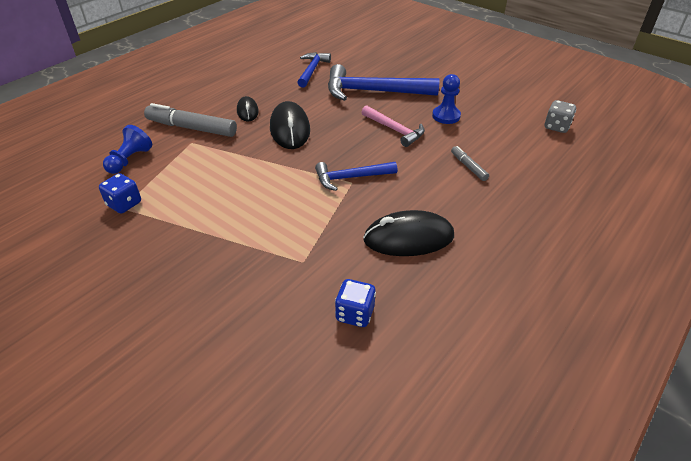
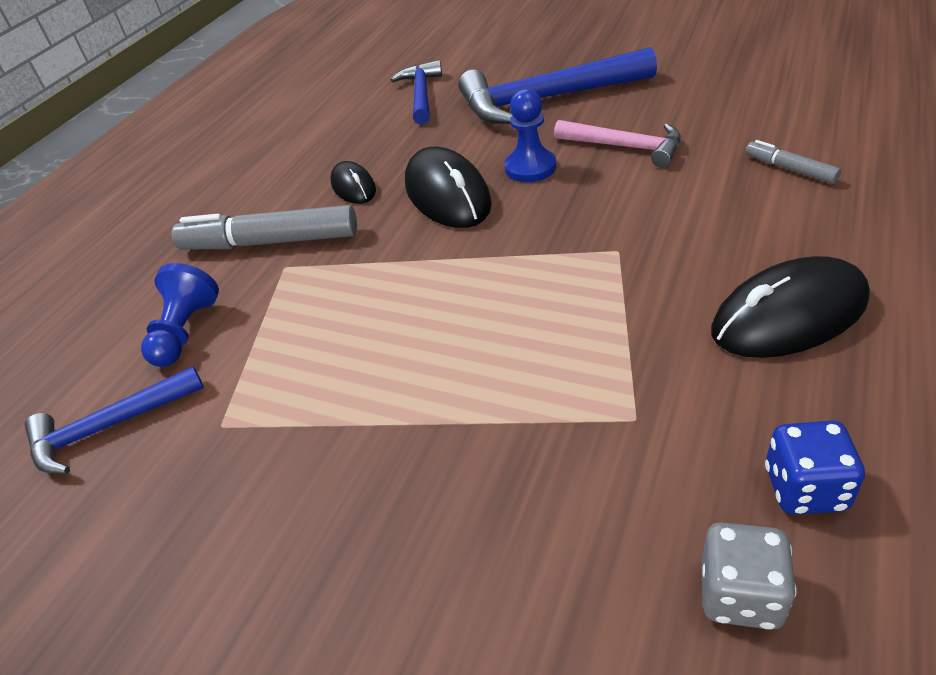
camera: 10 degrees left, 0 degrees up
(124, 204) = (220, 417): blue dice -> none
(351, 178) = (610, 243): blue hammer -> blue hammer (109, 427)
(446, 116) = (690, 103): blue pawn -> blue pawn (530, 168)
(556, 127) = (873, 72): grey dice -> grey dice (740, 594)

